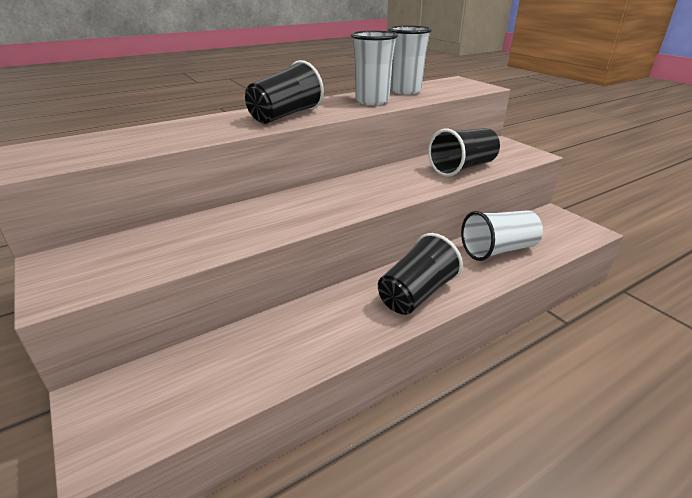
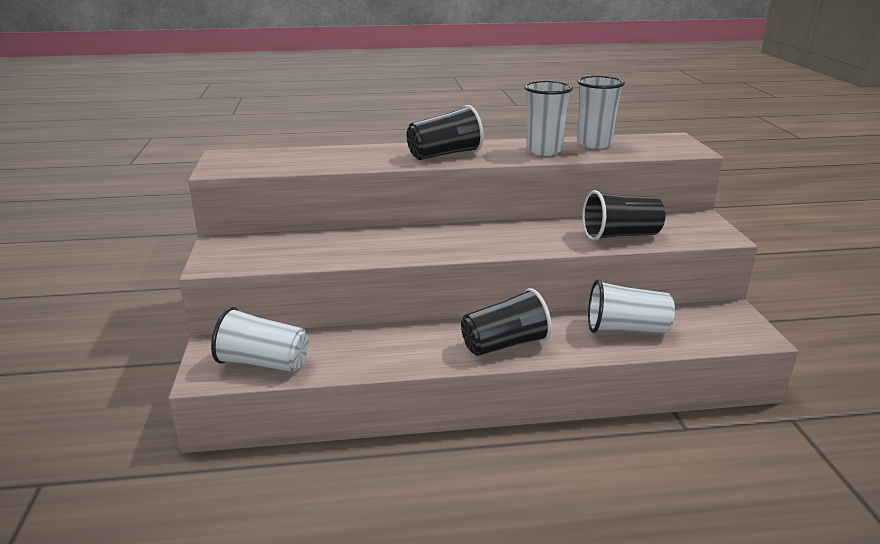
camera: 25 degrees right, 5 degrees down
(174, 401) = (263, 363): none -> white cup

